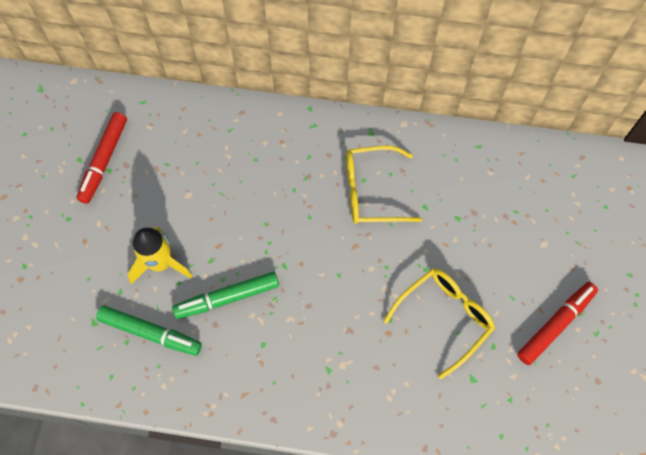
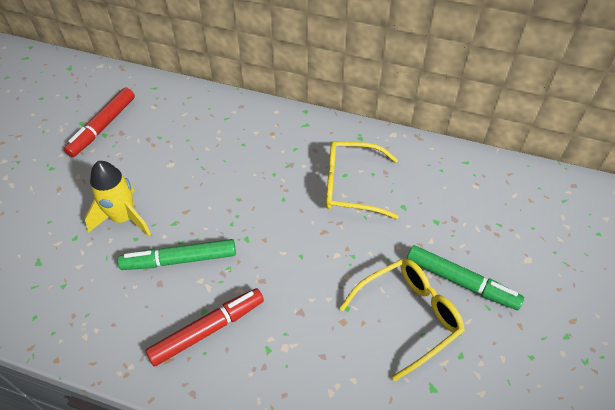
camera: 10 degrees right, 15 degrees down
(150, 332) = (90, 280): green marker -> green marker (460, 281)
(555, 325) = (536, 344): red marker -> red marker (207, 330)

